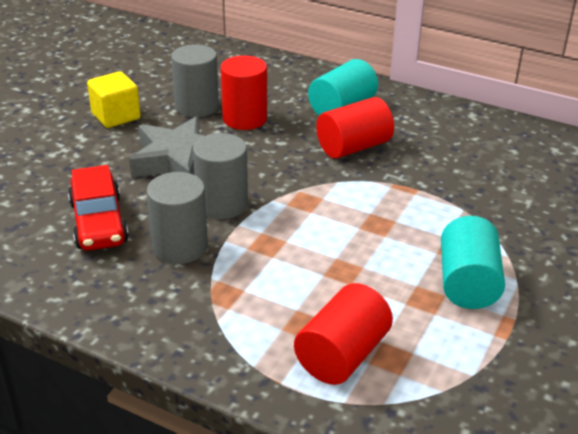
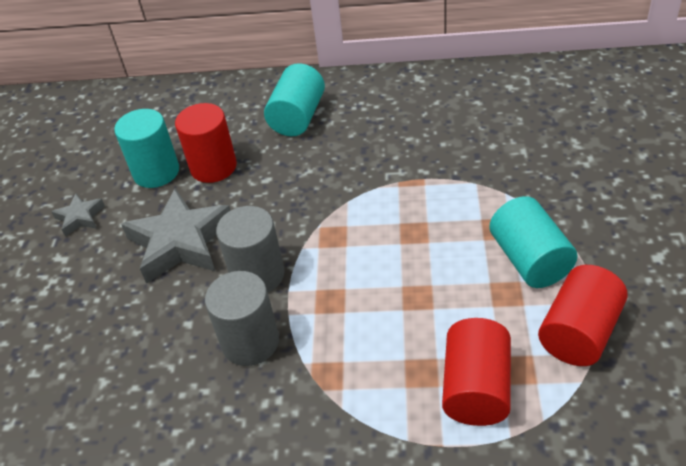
camera: 20 degrees left, 10 degrees up
(98, 222) = (149, 351): red car -> none
(116, 116) = (80, 217): yellow cube -> grey star
(197, 106) = (156, 172): grey cylinder -> turquoise cylinder
(353, 147) = (337, 157): red cylinder -> red cylinder (579, 332)

